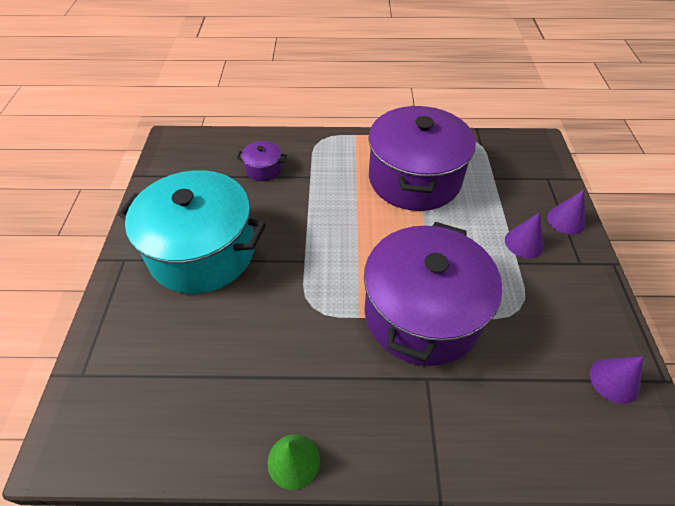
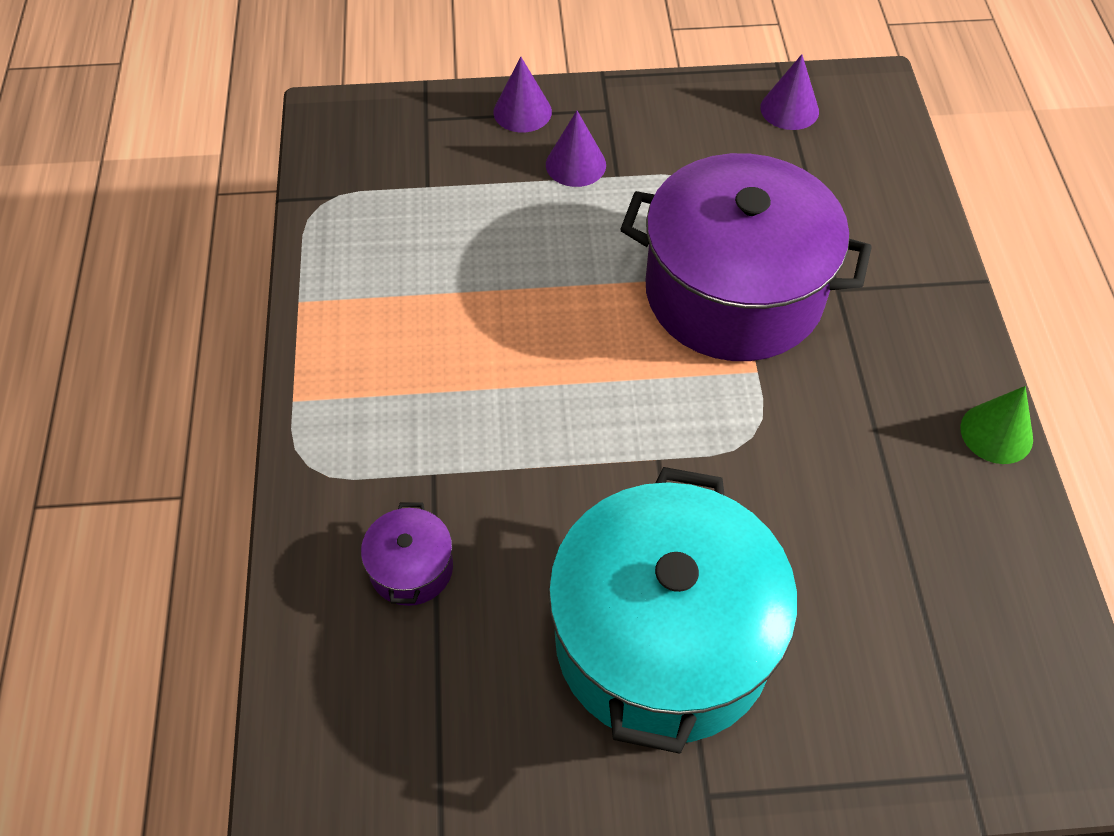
camera: 95 degrees left, 5 degrees up
(414, 179) = (433, 298): purple pot -> none

